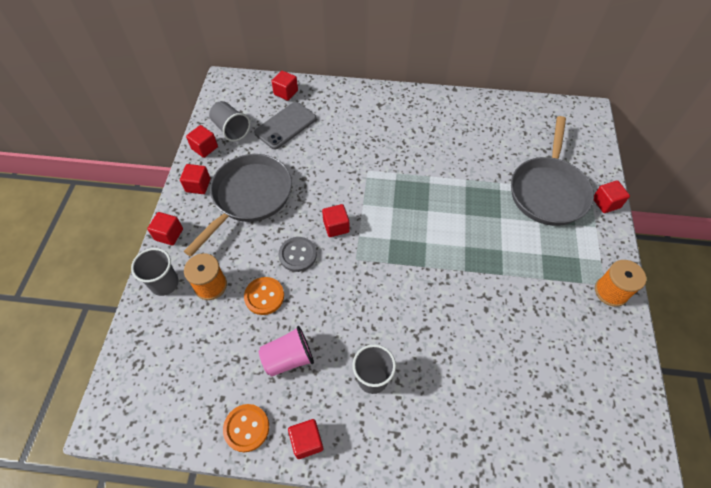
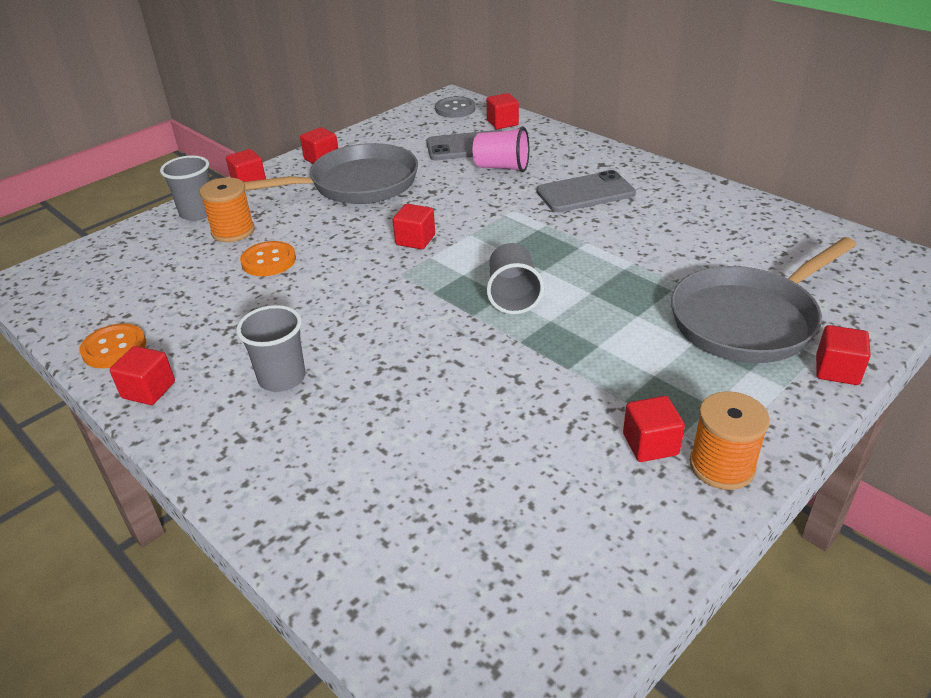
camera: 40 degrees right, 20 degrees down
(204, 148) = (364, 136): red cube -> red cube (650, 444)
(231, 129) = (408, 132): grey cup -> grey cup (513, 296)
(288, 358) = (224, 317): pink cup -> pink cup (502, 167)
(298, 255) = (344, 245): grey button -> grey button (455, 109)
(393, 134) = (585, 193): none -> grey phone

